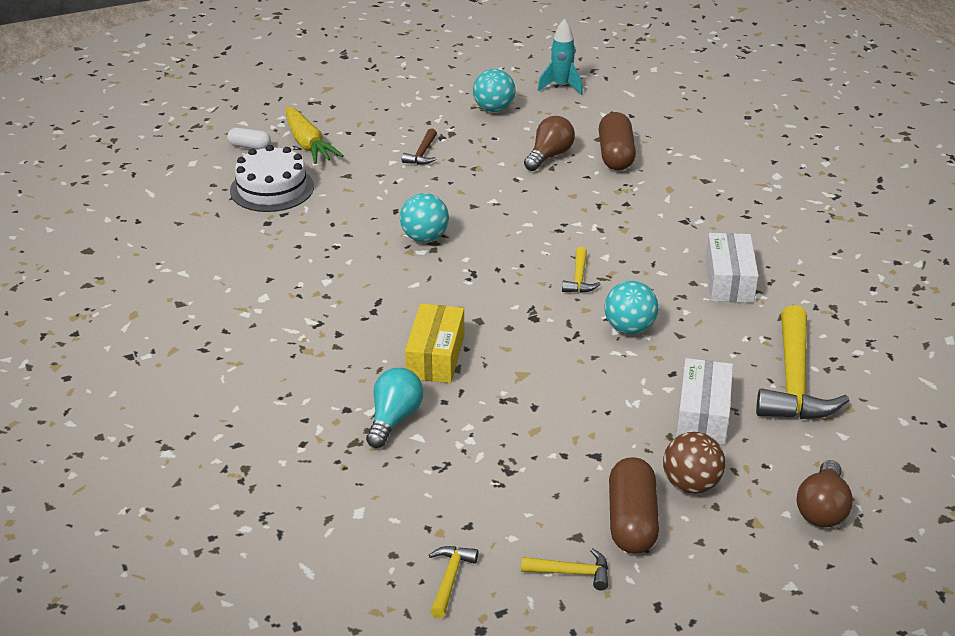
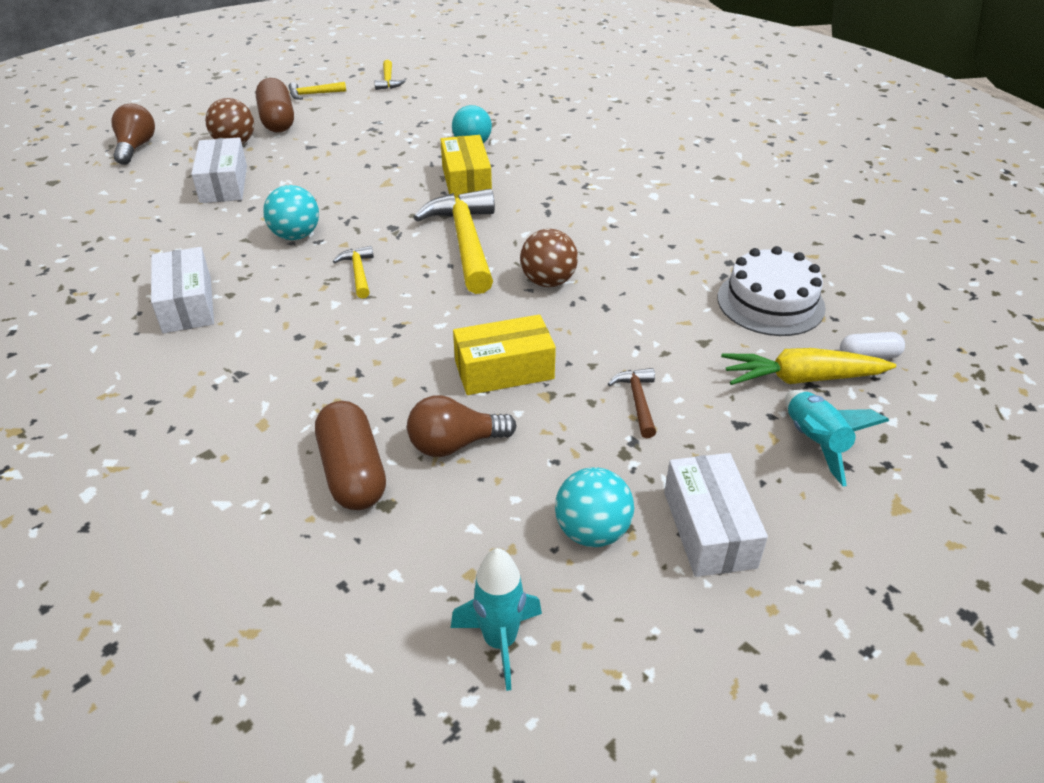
camera: 160 degrees right, 5 degrees up
(308, 144) = (801, 379): yellow carrot -> yellow carrot turned 45 degrees counterclockwise
(338, 117) = (815, 443): none -> turquoise rocket
(425, 238) = (548, 281): turquoise ball -> brown ball
(433, 99) = (709, 529): none -> white box
(497, 186) = (504, 370): none -> yellow box
(549, 156) = (455, 444): brown light bulb -> brown light bulb turned 60 degrees clockwise
(794, 382) = (136, 222): yellow hammer -> yellow hammer (465, 241)

